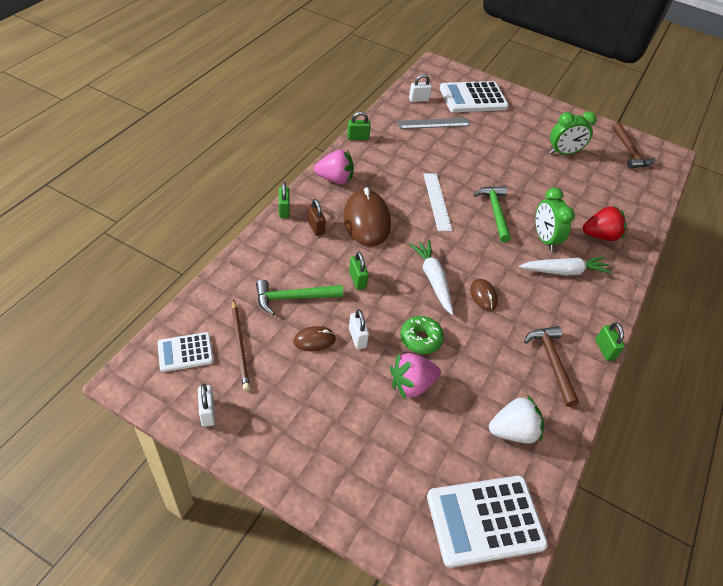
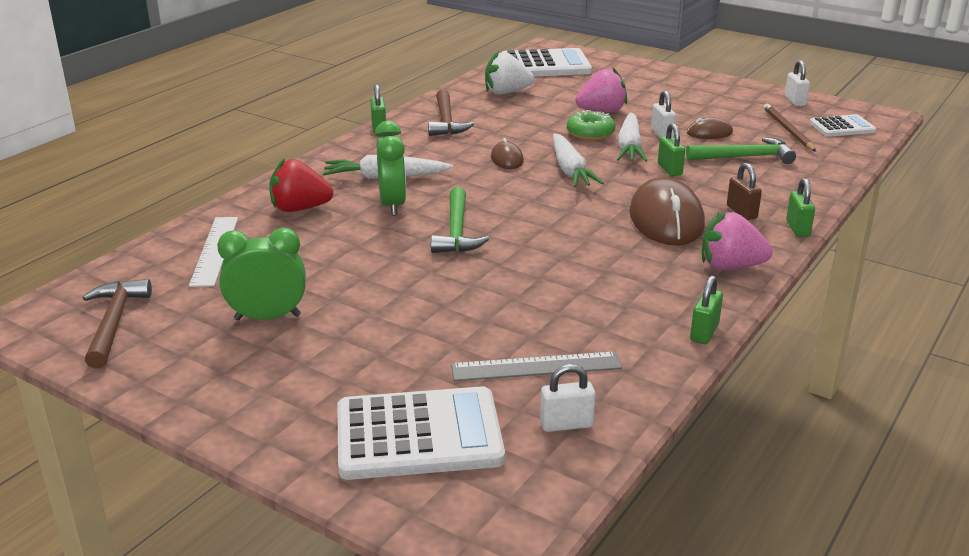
camera: 170 degrees left, 20 degrees down
(358, 138) = (704, 332): green padlock -> green padlock turned 60 degrees counterclockwise
(387, 314) = (629, 147): none -> white carrot
(437, 201) = (552, 242): white ruler -> white ruler (215, 250)

